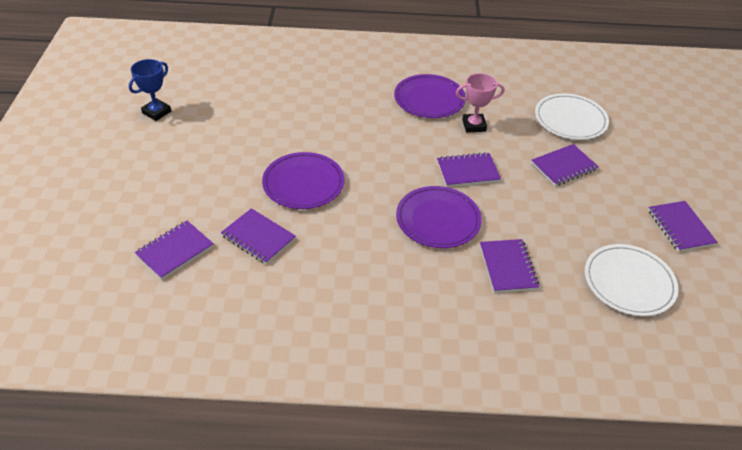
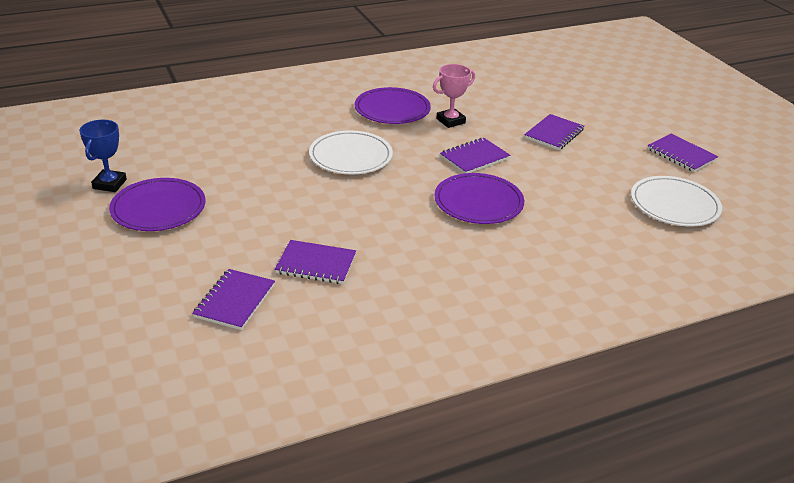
camera: 25 degrees left, 10 degrees down
(303, 183) = (325, 206): purple plate -> purple plate (158, 208)
(507, 267) = (569, 222): purple notebook -> none
(570, 119) = (531, 97): white plate -> white plate (350, 156)

